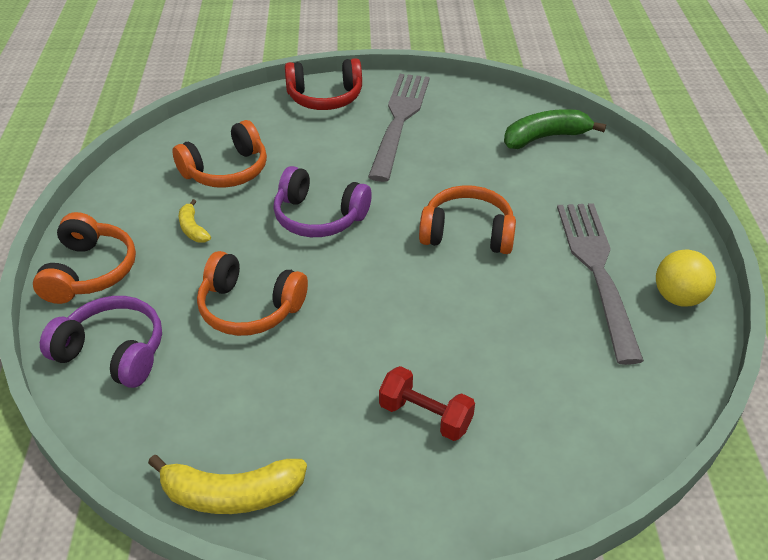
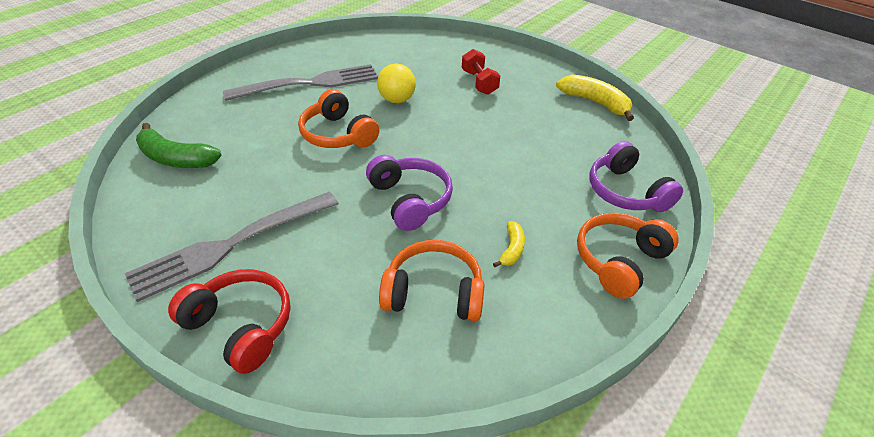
camera: 140 degrees left, 0 degrees up
(249, 308) = (519, 169): orange headphones -> none
(597, 270) = (310, 83): grey fork -> grey fork turned 150 degrees counterclockwise
(678, 297) = (300, 57): yellow ball -> yellow ball (396, 100)

